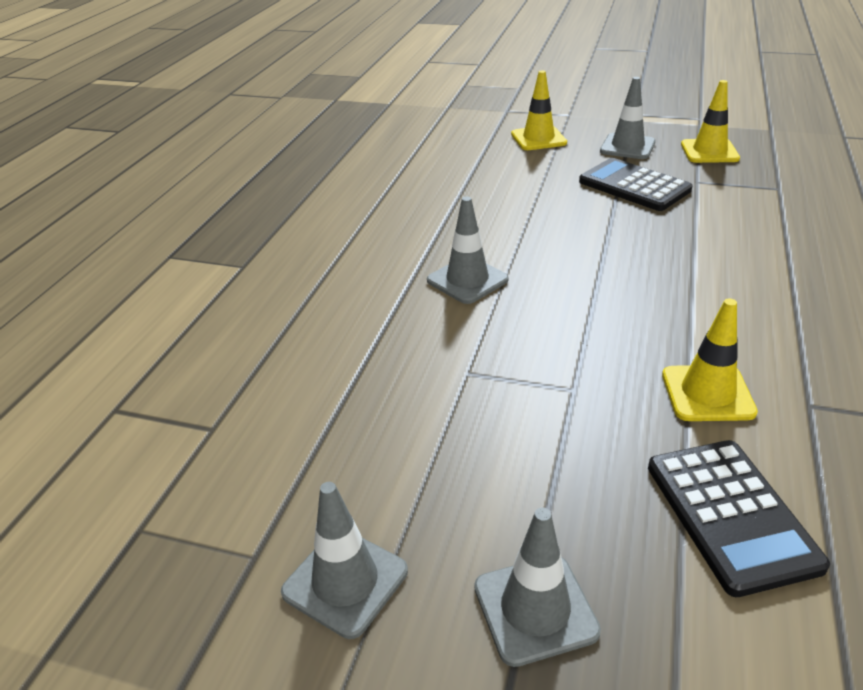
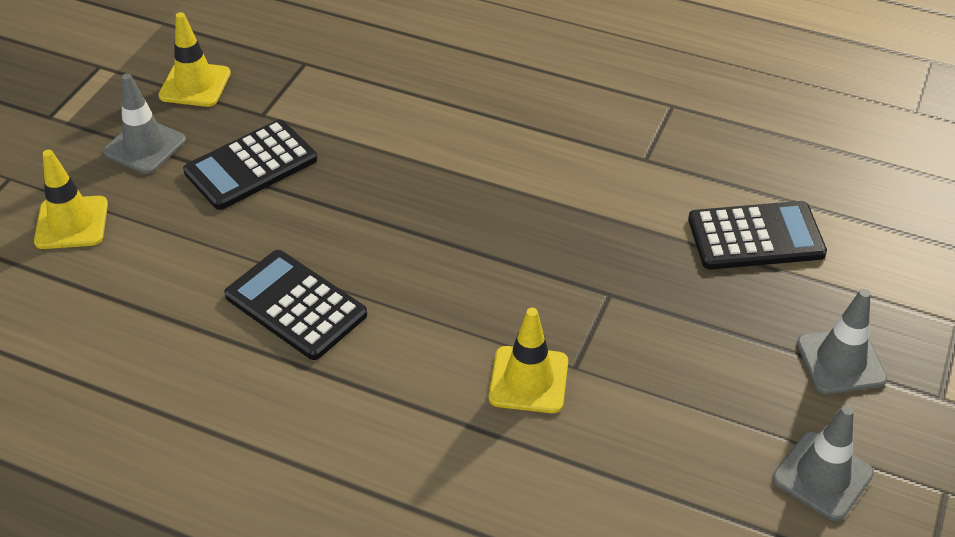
camera: 85 degrees left, 10 degrees up
(467, 280) = (411, 346): grey traffic cone -> none
(494, 225) = (295, 305): none -> black calculator
(707, 393) = (625, 211): yellow traffic cone -> yellow traffic cone (528, 380)

